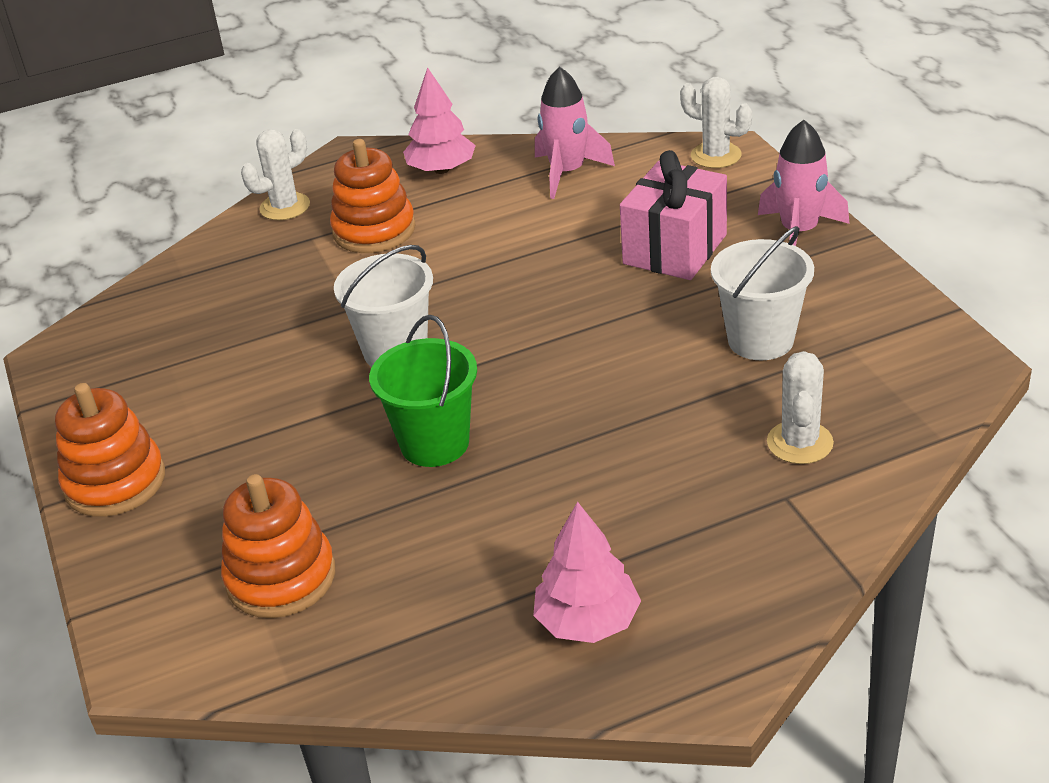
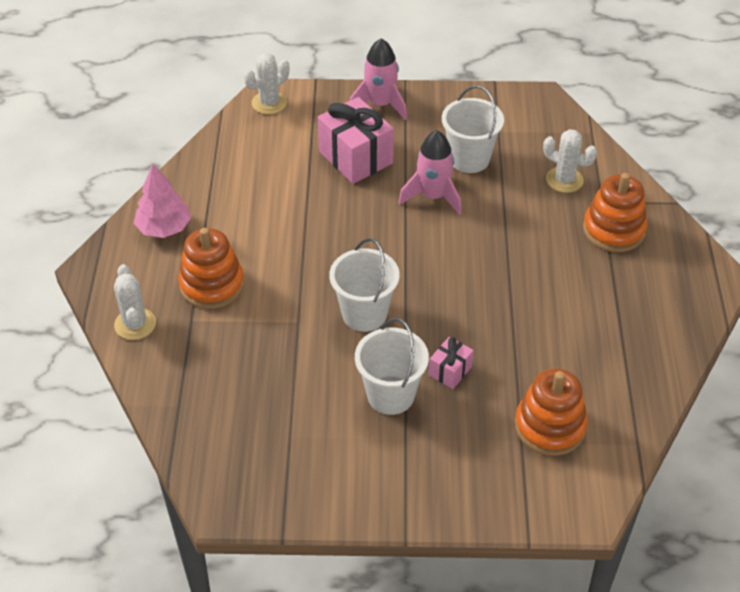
camera: 70 degrees left, 10 degrees up
(115, 482) = (405, 494): orange stacking toy -> orange stacking toy (613, 230)
(269, 417) = (390, 395): none -> white bucket
(336, 453) = (450, 371): none -> pink gift
(434, 443) = (470, 323): green bucket -> none
(567, 173) = (227, 171): pink rocket -> pink rocket (433, 196)
(588, 621) = (653, 306): pink tree -> none

